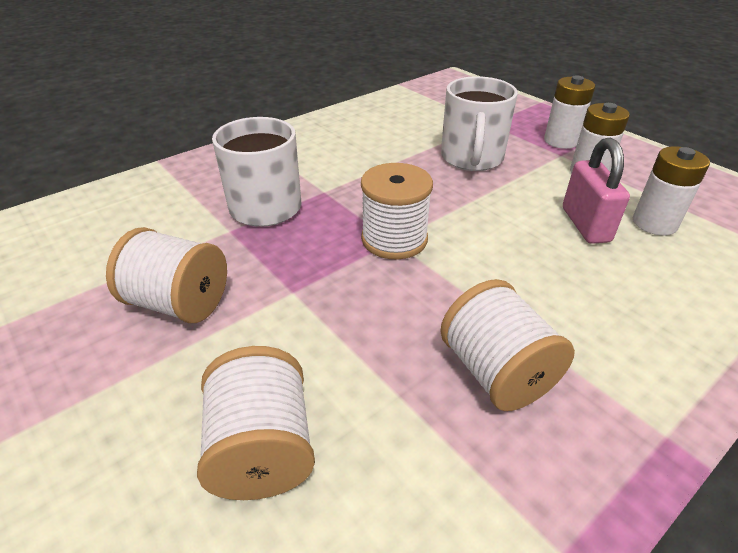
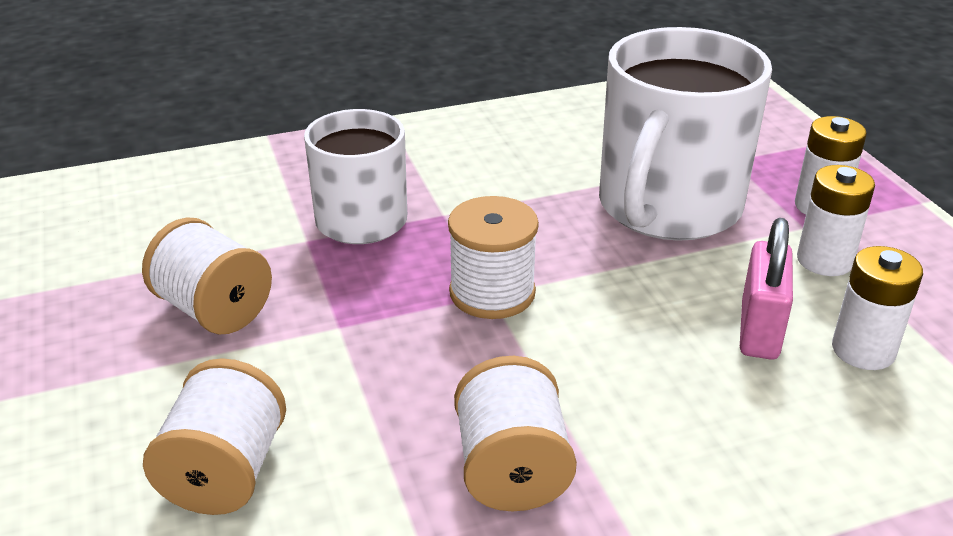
camera: 20 degrees right, 5 degrees down
(471, 158) = (667, 207): white mug -> white mug, size x1.59

